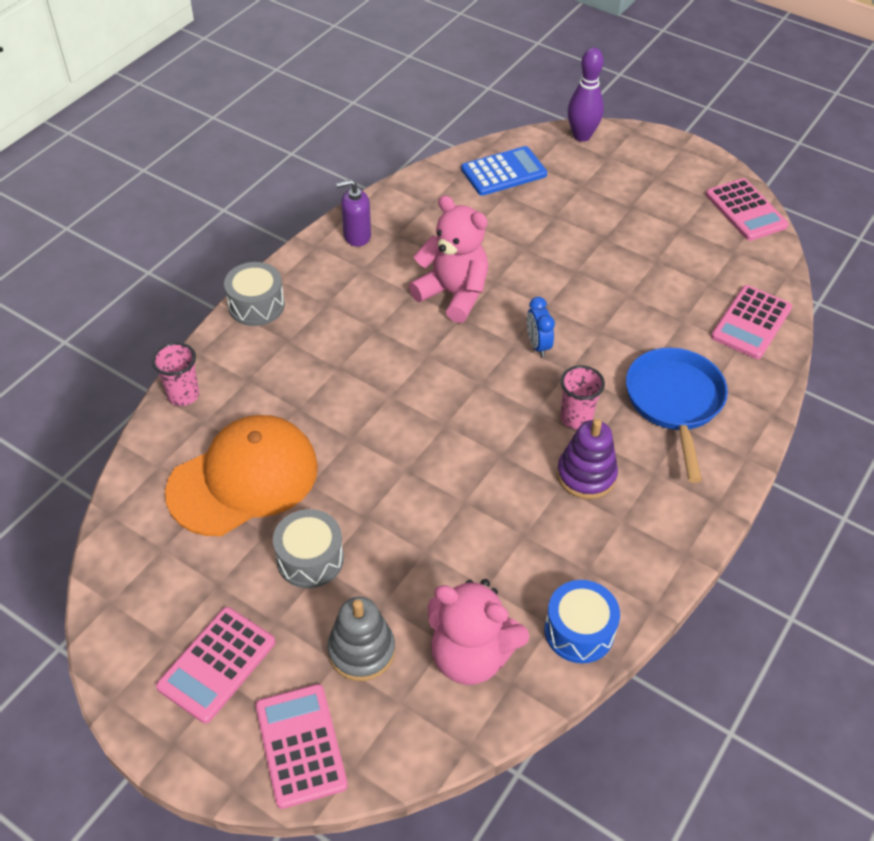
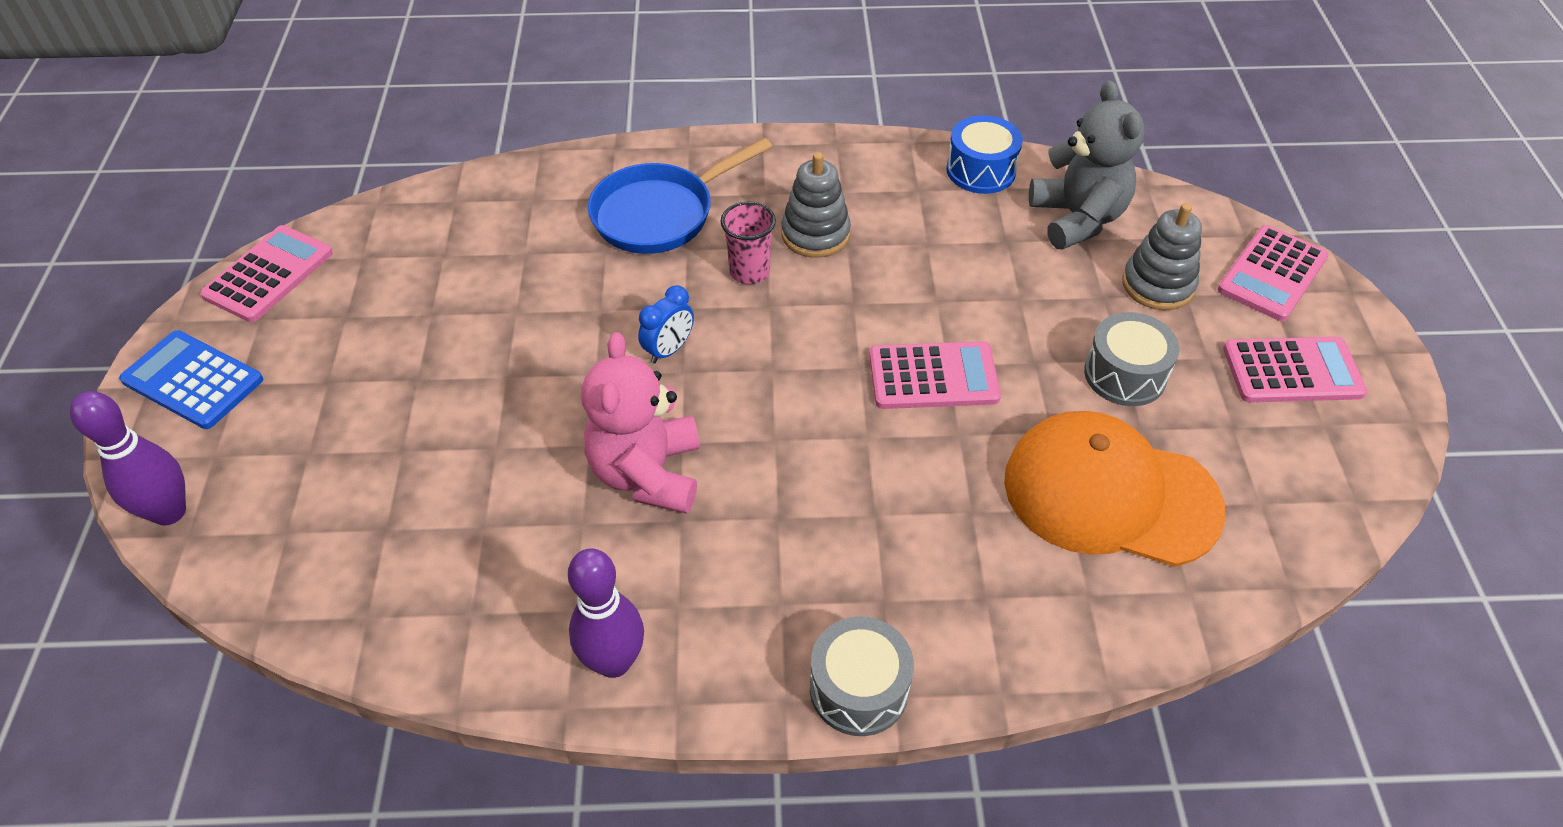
camera: 125 degrees left, 0 degrees up
(183, 395) = (1078, 651): pink cup -> none
(357, 236) = (614, 661): purple soap dispenser -> purple bowling pin
(471, 655) = (1077, 219): pink teddy bear -> grey teddy bear
(504, 172) = (327, 562): blue calculator -> blue calculator (193, 380)
(586, 475) = (815, 234): purple stacking toy -> grey stacking toy
(751, 323) = (487, 203): pink calculator -> pink calculator (933, 376)

